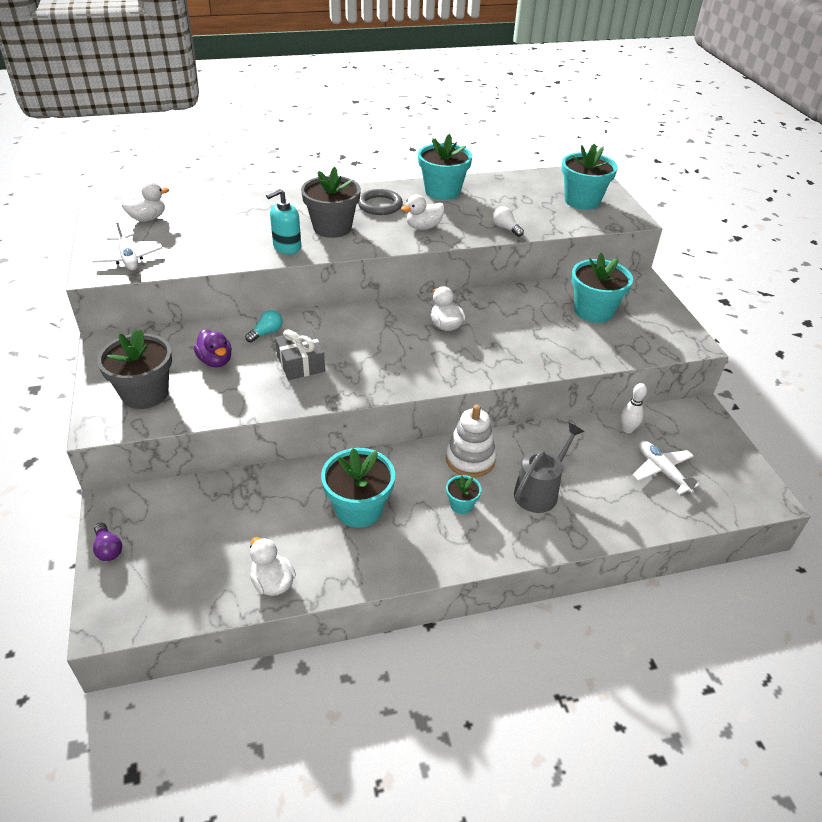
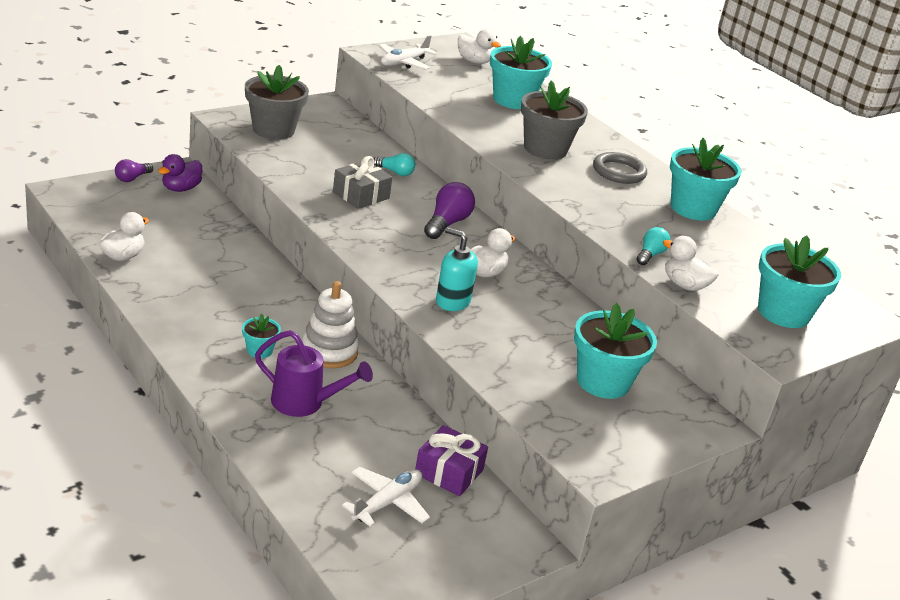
camera: 65 degrees right, 10 degrees down
(216, 361) = (336, 154): purple duck -> purple duck (181, 188)
(287, 247) = (486, 129): turquoise soap dispenser -> turquoise soap dispenser (452, 301)
(359, 509) = (226, 289): turquoise flower pot -> turquoise flower pot (513, 100)
(365, 326) = (447, 223): none -> purple light bulb
(423, 227) = (599, 201): white duck -> white duck (684, 285)
(506, 228) = (650, 255): white light bulb -> turquoise light bulb
(540, 491) = (304, 403): grey watering can -> purple watering can
(627, 429) = (449, 472): white bowling pin -> purple gift

